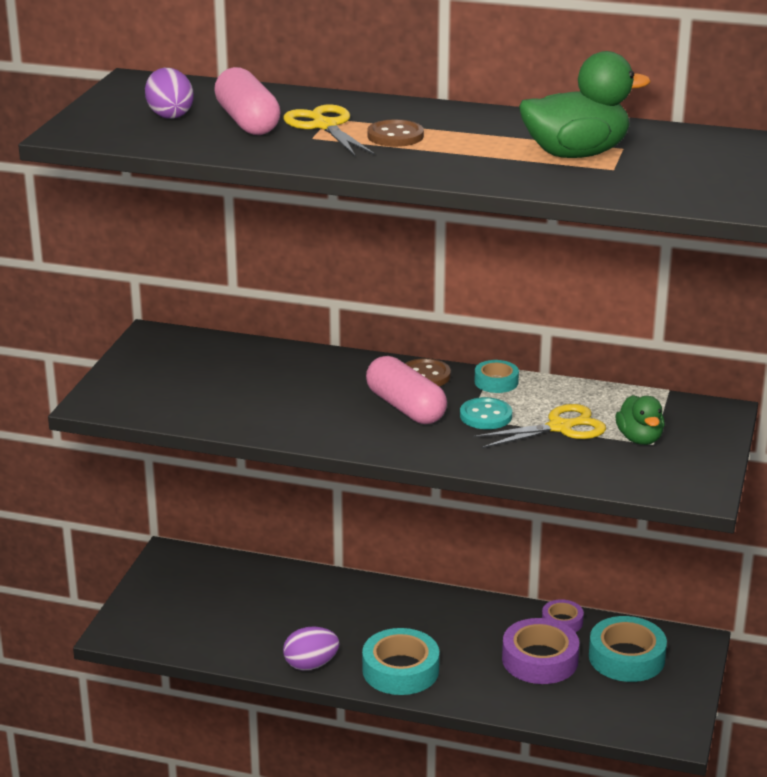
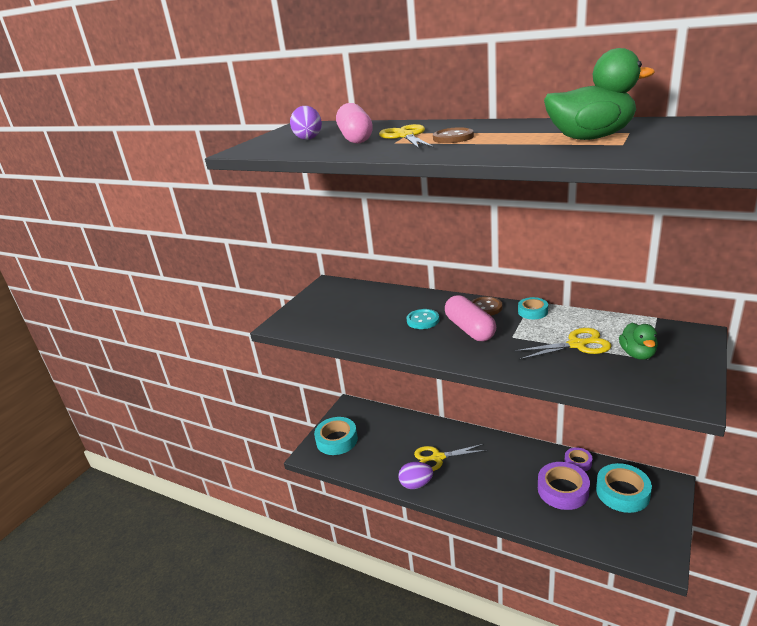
camera: 15 degrees right, 0 degrees up
(341, 626) = (438, 458): none -> yellow scissors
(400, 670) = (471, 492): turquoise tape -> turquoise tape (337, 440)
(486, 416) = (524, 335): turquoise button -> turquoise button (423, 320)

